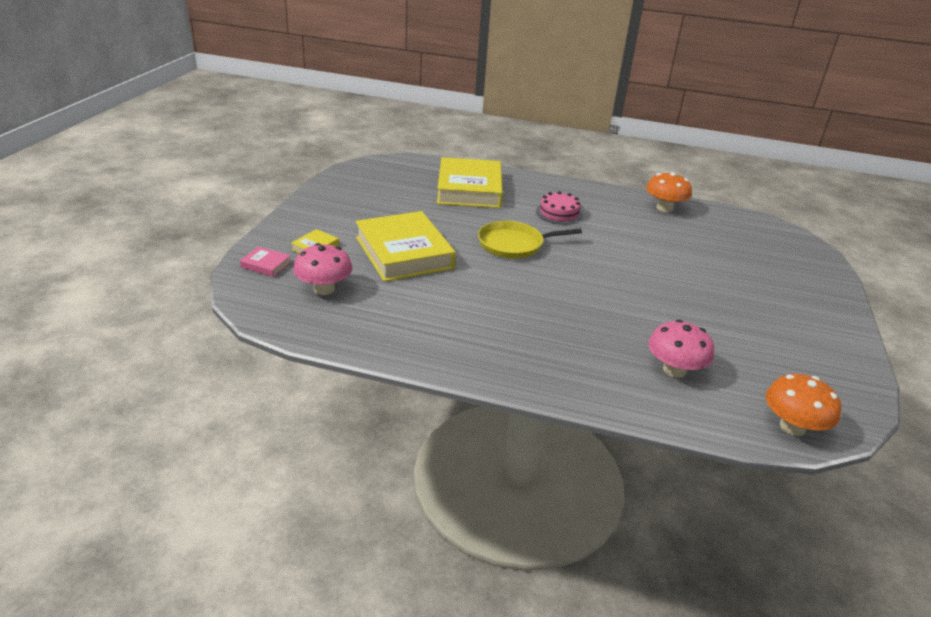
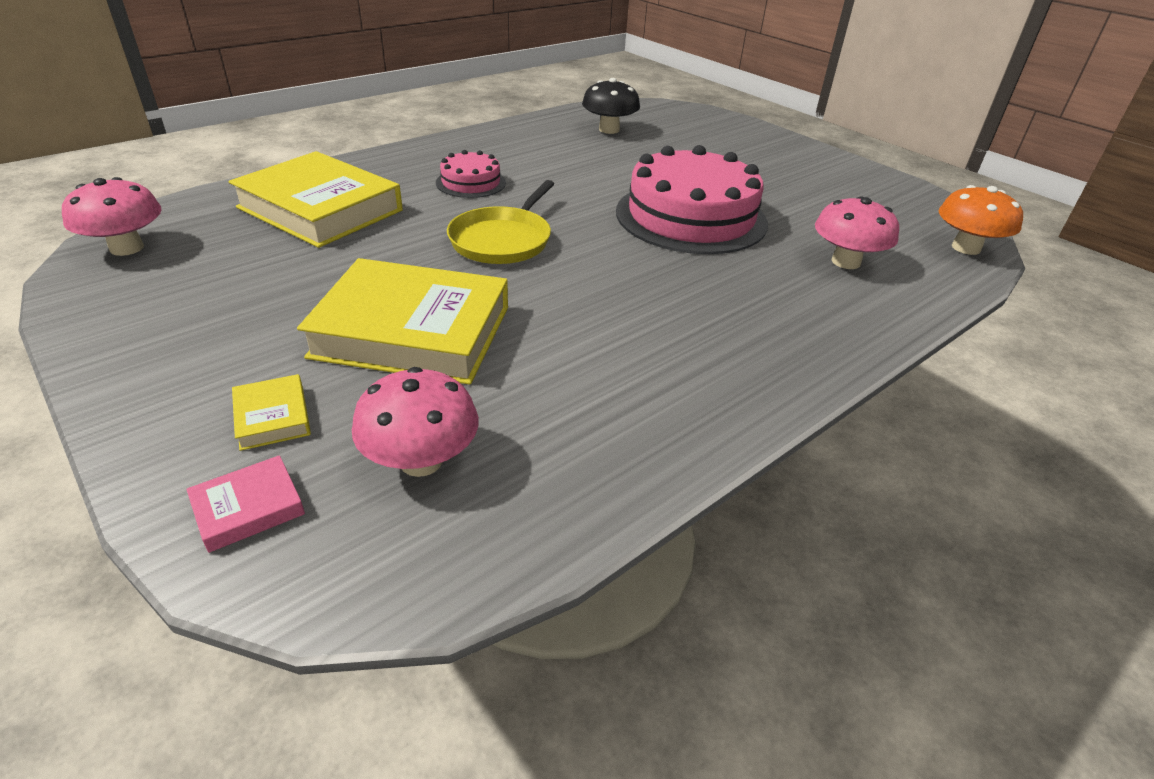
camera: 55 degrees left, 5 degrees up
(379, 168) = (127, 248): none -> pink mushroom
(638, 294) = (691, 217): none -> pink cake
(664, 208) = (541, 130): orange mushroom -> none
(710, 229) = (609, 130): none -> black mushroom

